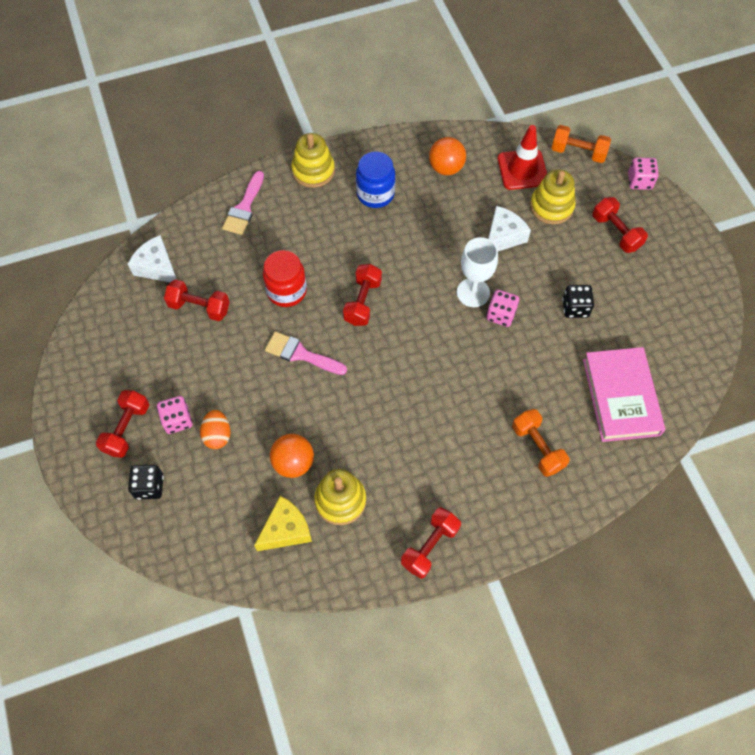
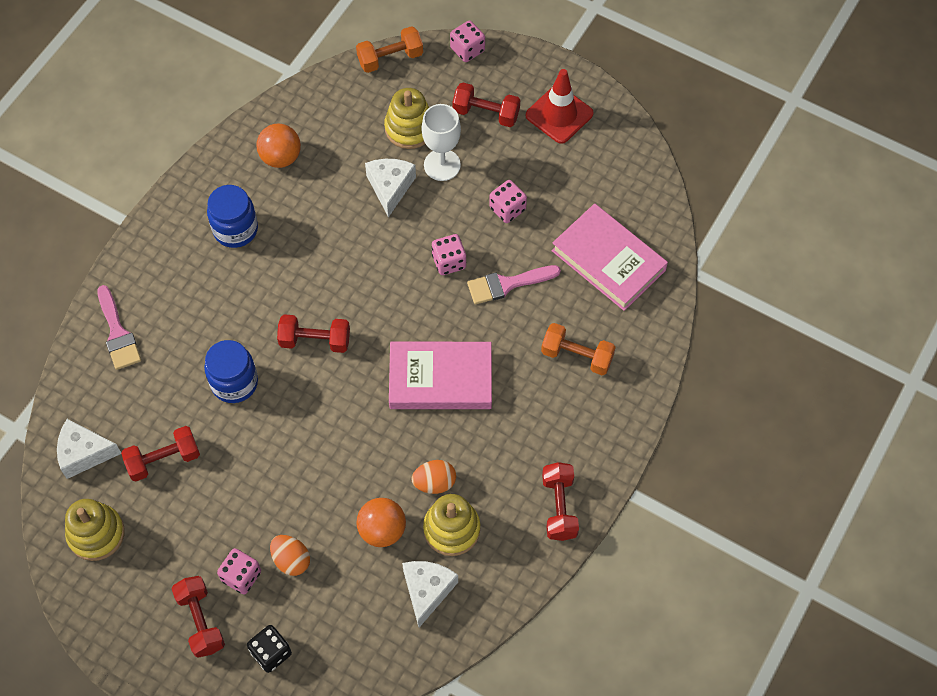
camera: 40 degrees left, 0 degrees up
(286, 291) = (234, 383): red jar -> blue jar
(286, 530) = (427, 591): yellow cheese -> white cheese
(301, 354) = (301, 430): pink brush -> pink brush (507, 284)
(313, 170) = (153, 248): yellow stacking toy -> yellow stacking toy (96, 534)
(357, 458) = (434, 483): none -> orange egg
(362, 302) = (315, 340): red dumbbell -> red dumbbell turned 60 degrees counterclockwise
(424, 390) = (440, 379): none -> pink book
(473, 292) = (407, 259): white goblet -> white goblet (442, 165)
(522, 170) = (353, 110): red traffic cone -> red traffic cone (559, 114)
(575, 308) = (507, 209): black dice -> pink dice

